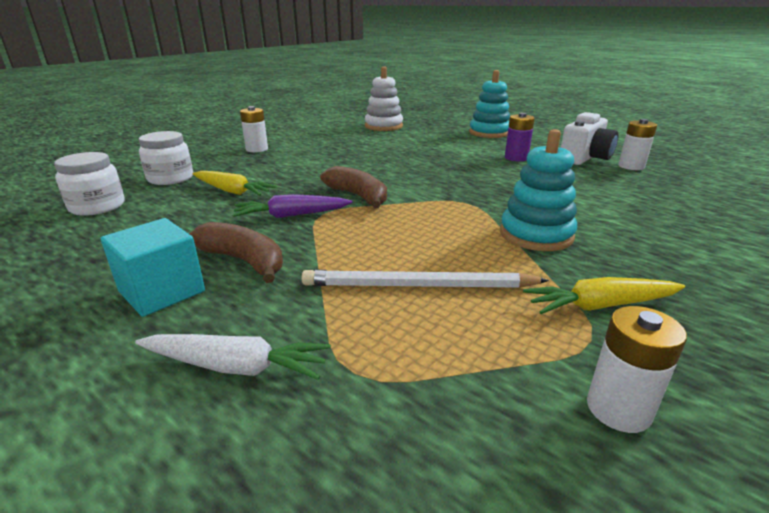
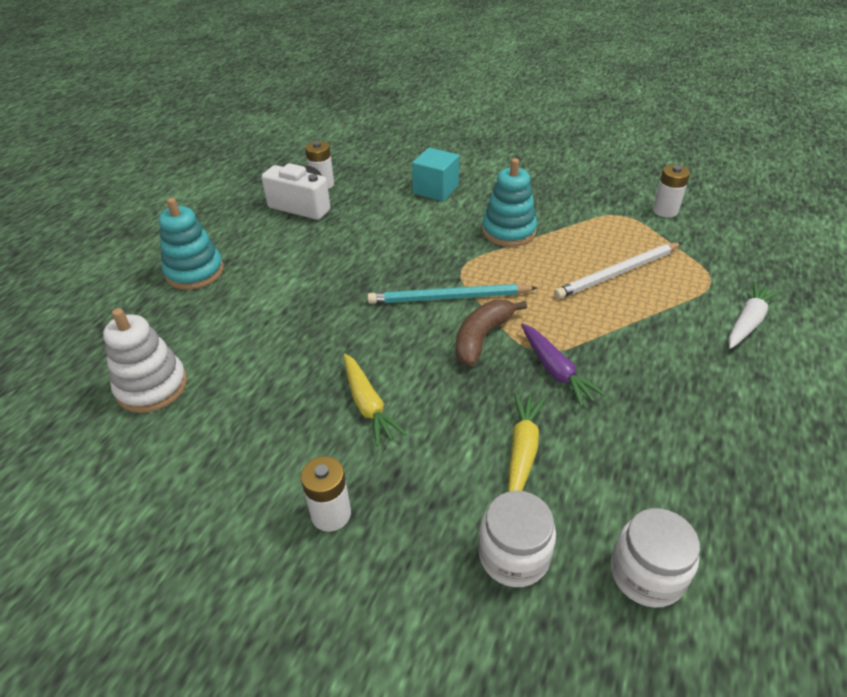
camera: 105 degrees left, 15 degrees up
(162, 291) = (725, 392): turquoise cube -> turquoise cube (435, 189)
(236, 366) = (747, 322): white carrot -> white carrot turned 45 degrees clockwise
(244, 261) = (653, 367): brown banana -> none
(418, 286) = (617, 273): white pencil -> white pencil turned 75 degrees clockwise
(420, 192) = (448, 298): none -> turquoise pencil
(516, 158) = (312, 246): purple battery -> none
(600, 306) = (587, 211): yellow carrot -> yellow carrot (368, 405)

